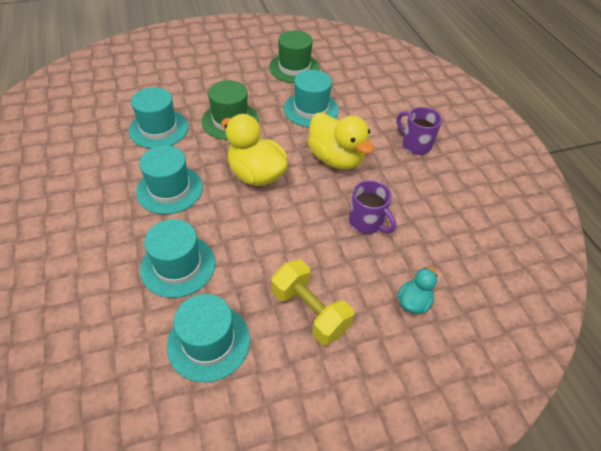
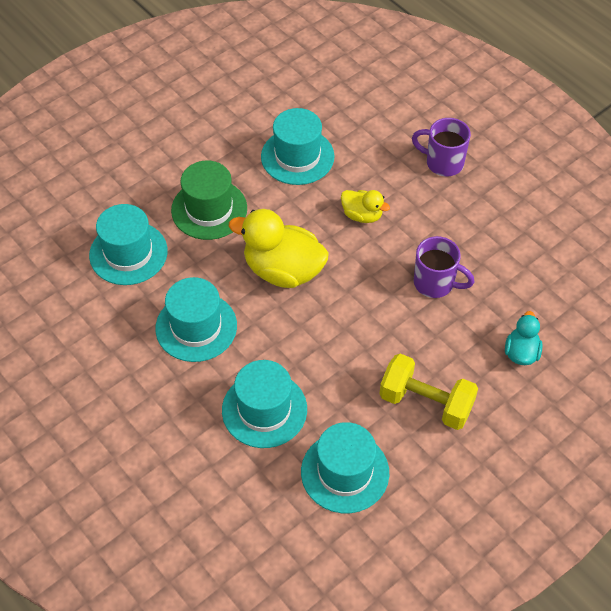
camera: 20 degrees left, 5 degrees up
(294, 68) = (242, 99): green hat -> none
(336, 158) = (362, 215): yellow duck -> yellow duck, size x0.53

